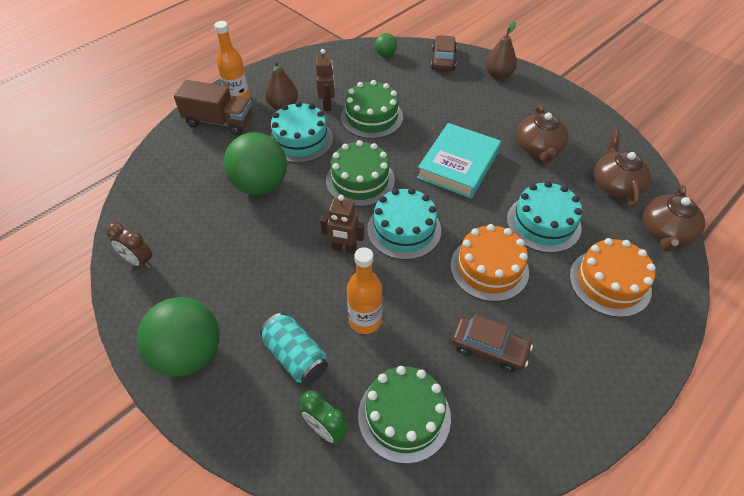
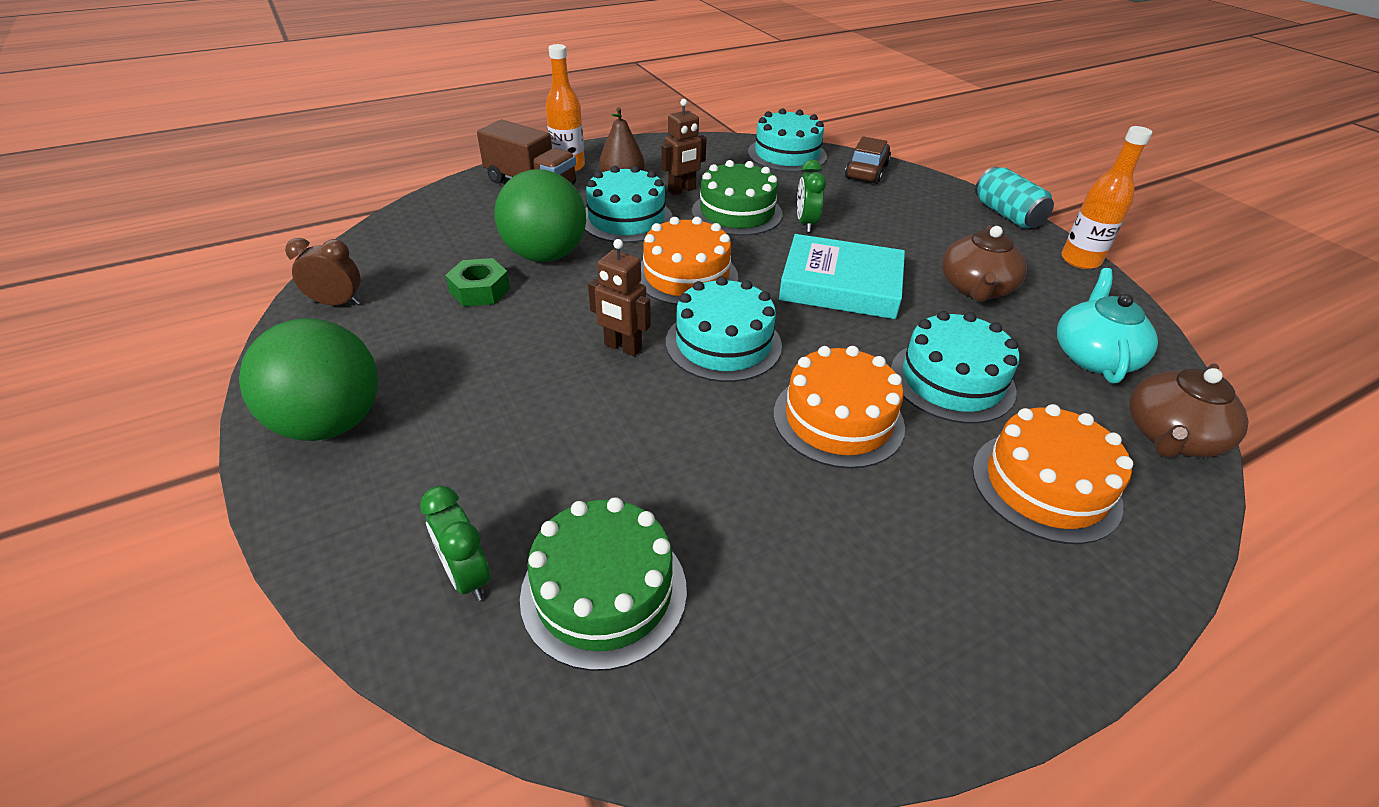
camera: 15 degrees right, 10 degrees down
(138, 261) = (337, 303): brown clock -> brown clock turned 135 degrees clockwise
(230, 226) = (480, 290): none -> green nut
(296, 356) = (478, 463): turquoise can -> turquoise can (1007, 214)
(327, 104) = (682, 190): brown robot -> brown robot turned 45 degrees clockwise
(360, 180) = (686, 275): green cake -> orange cake
(365, 320) = (607, 442): orange bottle -> orange bottle (1080, 260)
(385, 54) = (787, 154): green ball -> turquoise cake
(419, 117) = (806, 223): none -> green clock
(458, 165) = (840, 285): turquoise book -> turquoise book turned 60 degrees clockwise
(489, 349) = (793, 530): brown car -> none
(498, 75) = (942, 199): brown pear -> none
(615, 184) = (1093, 356): brown teapot -> turquoise teapot

